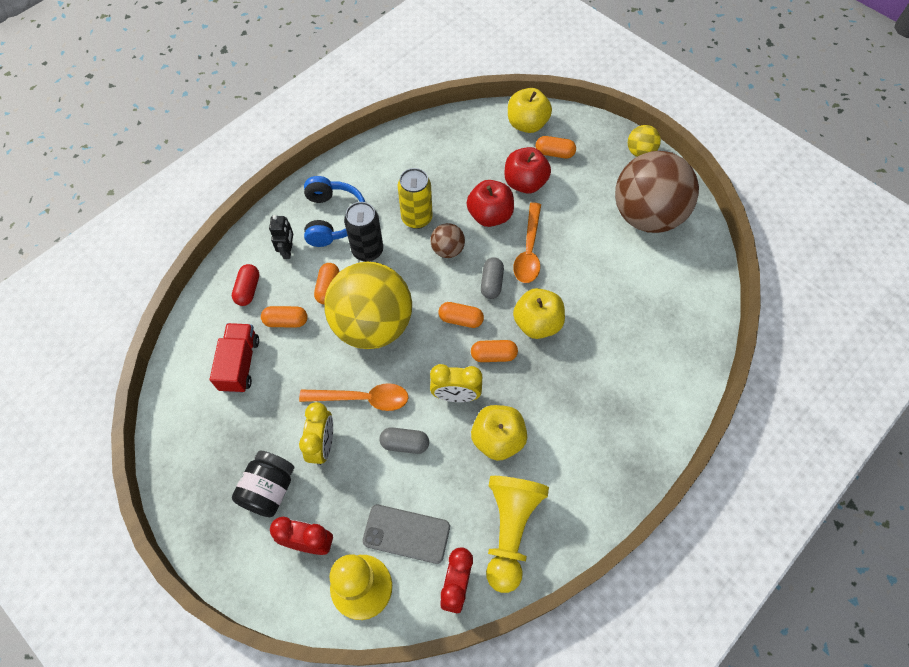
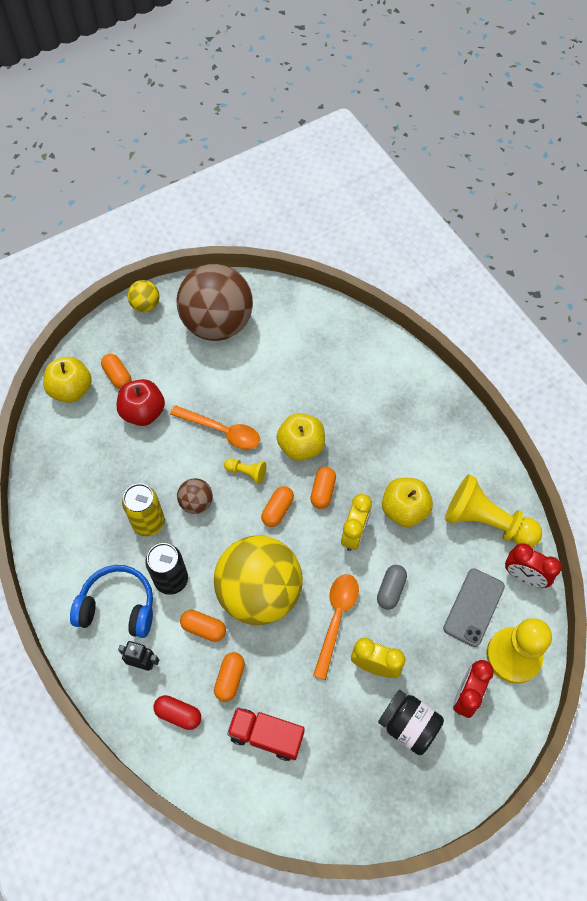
camera: 75 degrees left, 0 degrees up
(490, 215) = (170, 454): red apple -> none
(491, 283) = (247, 473): grey capsule -> yellow pawn
(554, 153) = (117, 376): orange capsule -> orange capsule turned 60 degrees counterclockwise

